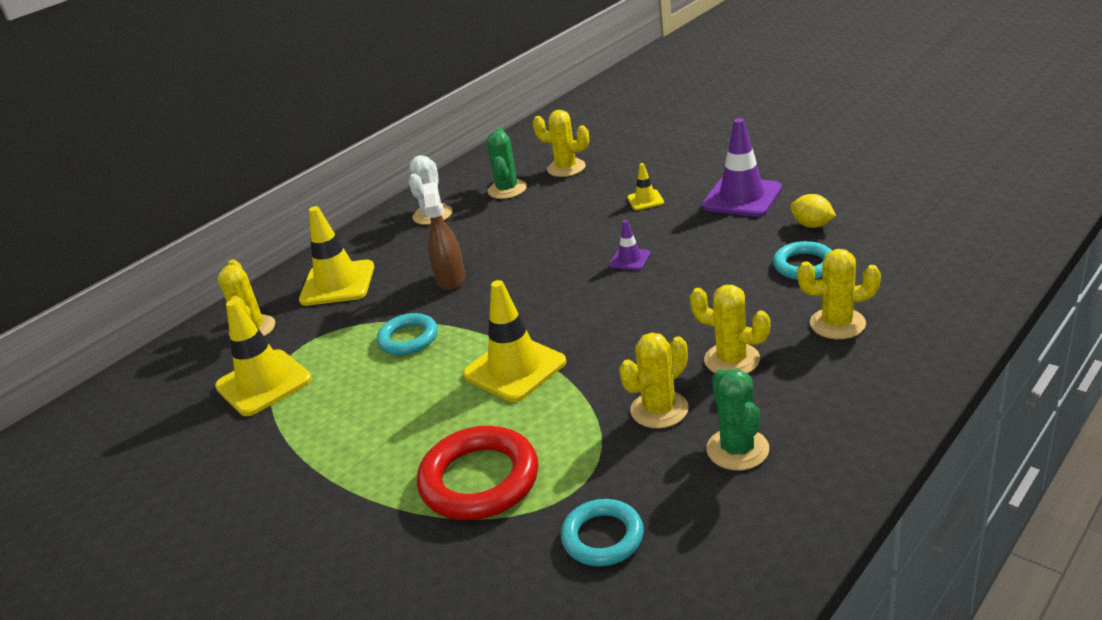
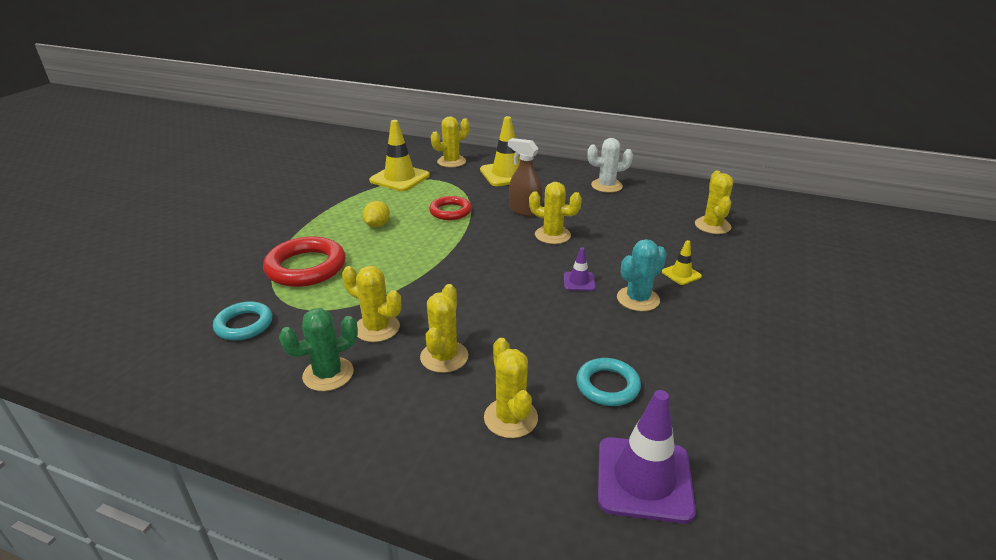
camera: 65 degrees right, 0 degrees up
(408, 338) = (450, 211): turquoise ring -> red ring
(451, 279) = (524, 211): brown spray bottle -> brown spray bottle turned 120 degrees counterclockwise
(507, 189) = (660, 207): green cactus -> none
(514, 368) = (422, 257): yellow traffic cone -> none
(523, 265) = (552, 235): none -> yellow cactus
(677, 230) = (638, 299): none -> turquoise cactus
(742, 197) = (719, 330): purple traffic cone -> purple traffic cone (644, 479)
(812, 225) = (689, 384): yellow lemon -> yellow lemon (377, 225)

